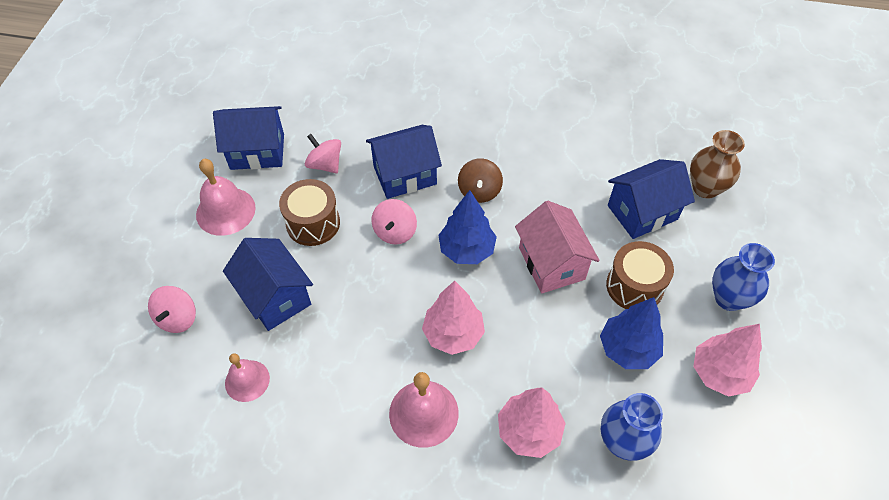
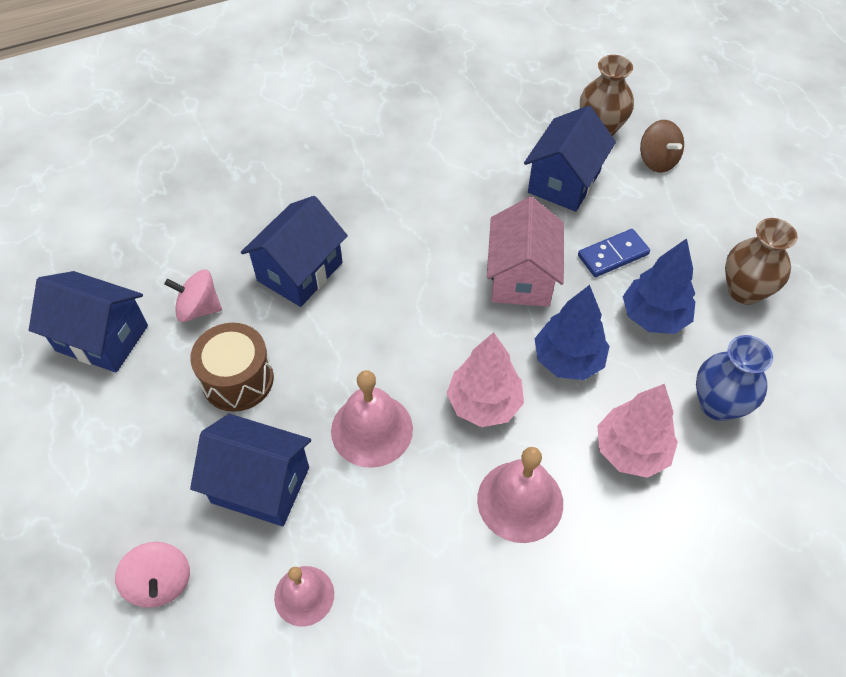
camera: 35 degrees left, 0 degrees up
(225, 211) = (118, 426): pink bell -> pink bell (372, 429)
(257, 151) = (102, 338): blue house -> blue house turned 60 degrees clockwise
(395, 232) = (338, 336): pink spinning top -> none
(467, 250) = (428, 312): blue tree -> blue tree (568, 360)
(479, 191) = (392, 245): brown spinning top -> brown spinning top (657, 160)
(551, 263) = (521, 277): pink house -> pink house turned 60 degrees clockwise
(634, 286) = (613, 255): brown drum -> blue domino
(719, 373) = (744, 291): pink tree -> brown vase
(729, 298) = (699, 219): blue vase -> none

